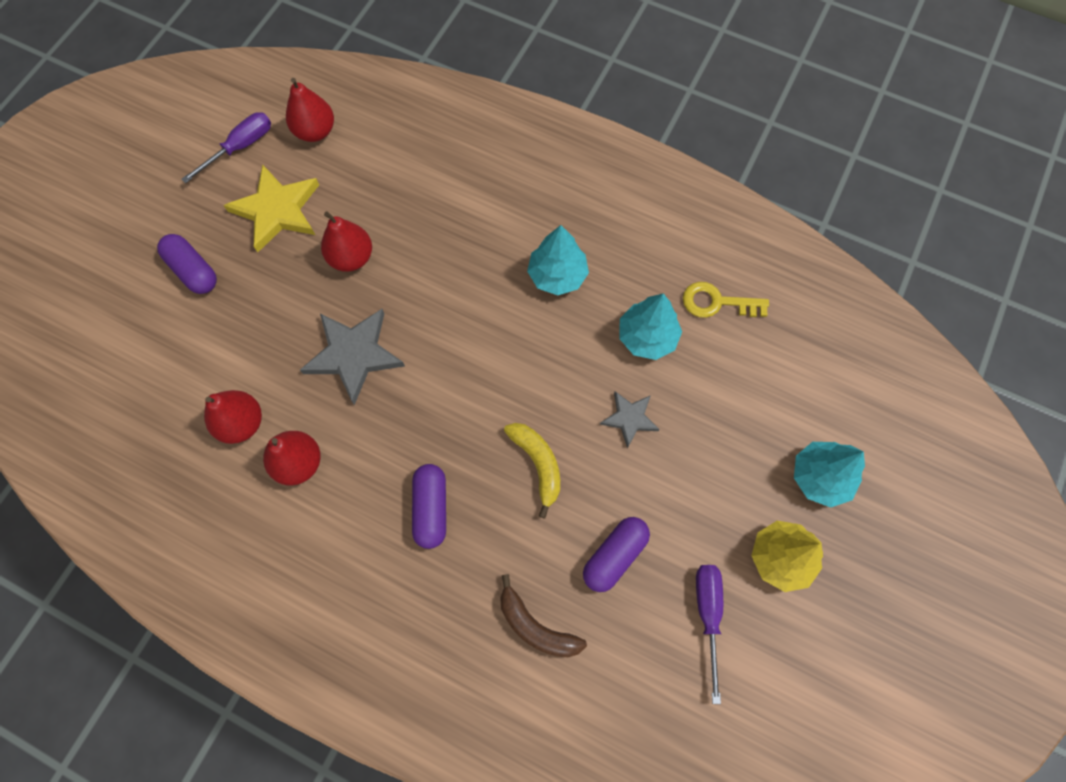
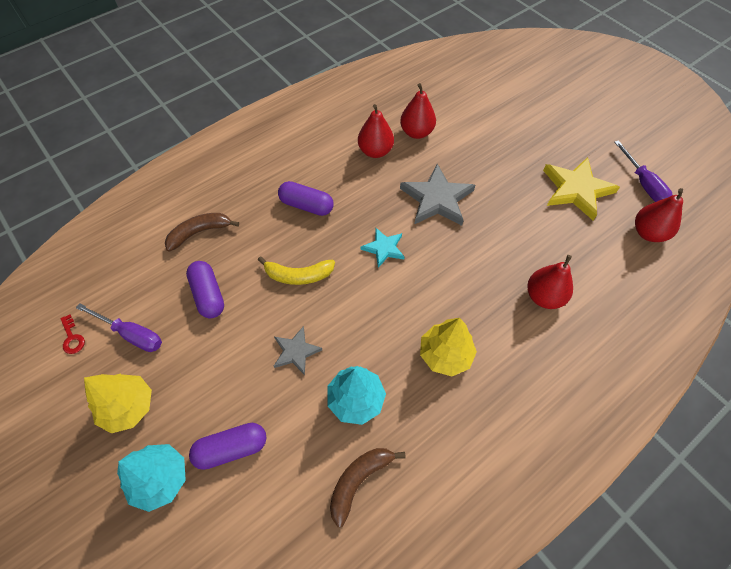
camera: 115 degrees right, 10 degrees down
(193, 271) = (540, 135): purple capsule -> purple capsule (231, 448)
(351, 258) = (517, 221): red pear -> red pear (544, 297)
(455, 385) = (384, 248): none -> turquoise star
(557, 275) = (445, 354): turquoise tree -> yellow tree
(717, 302) = (359, 480): yellow key -> brown banana
(750, 686) = (72, 338): none -> red key

